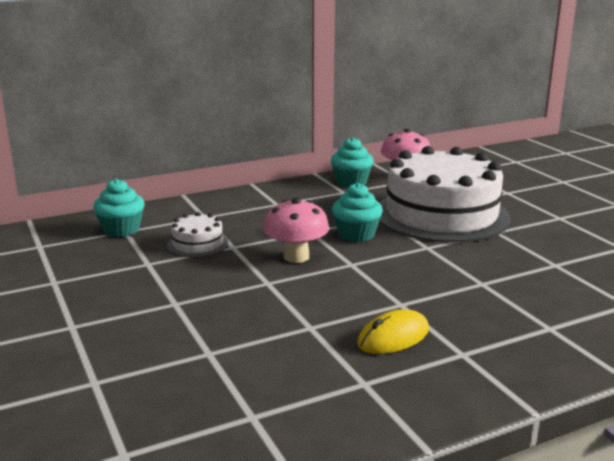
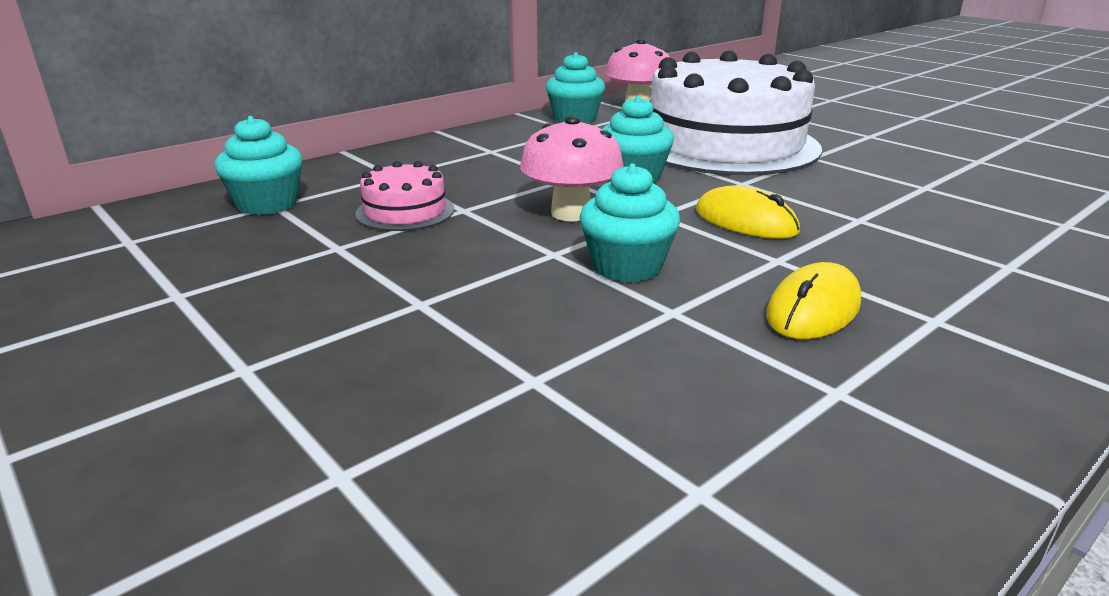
camera: 15 degrees left, 5 degrees up
(197, 244) = (405, 211): white cake -> pink cake
(304, 296) = (627, 266): none -> turquoise cupcake
(403, 275) = (745, 221): none -> yellow mouse

